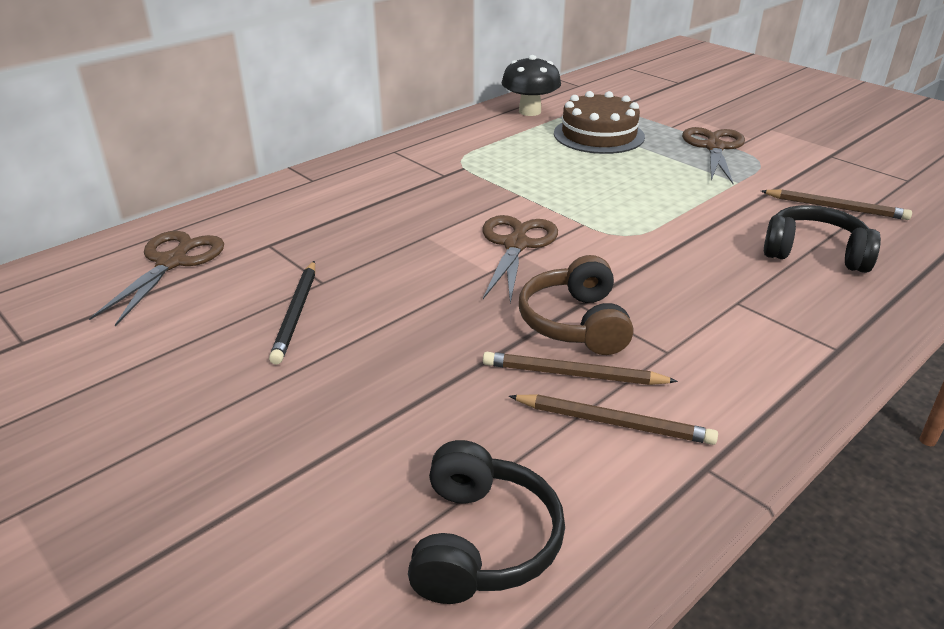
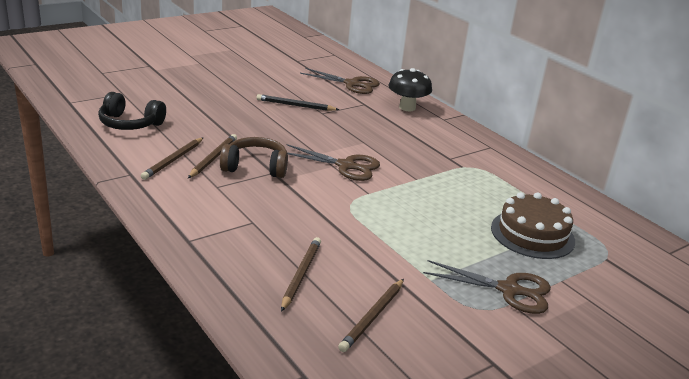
camera: 95 degrees right, 5 degrees down
(530, 111) = (583, 211): black mushroom -> black mushroom (407, 107)
(814, 253) = (301, 275): black headphones -> brown pencil

